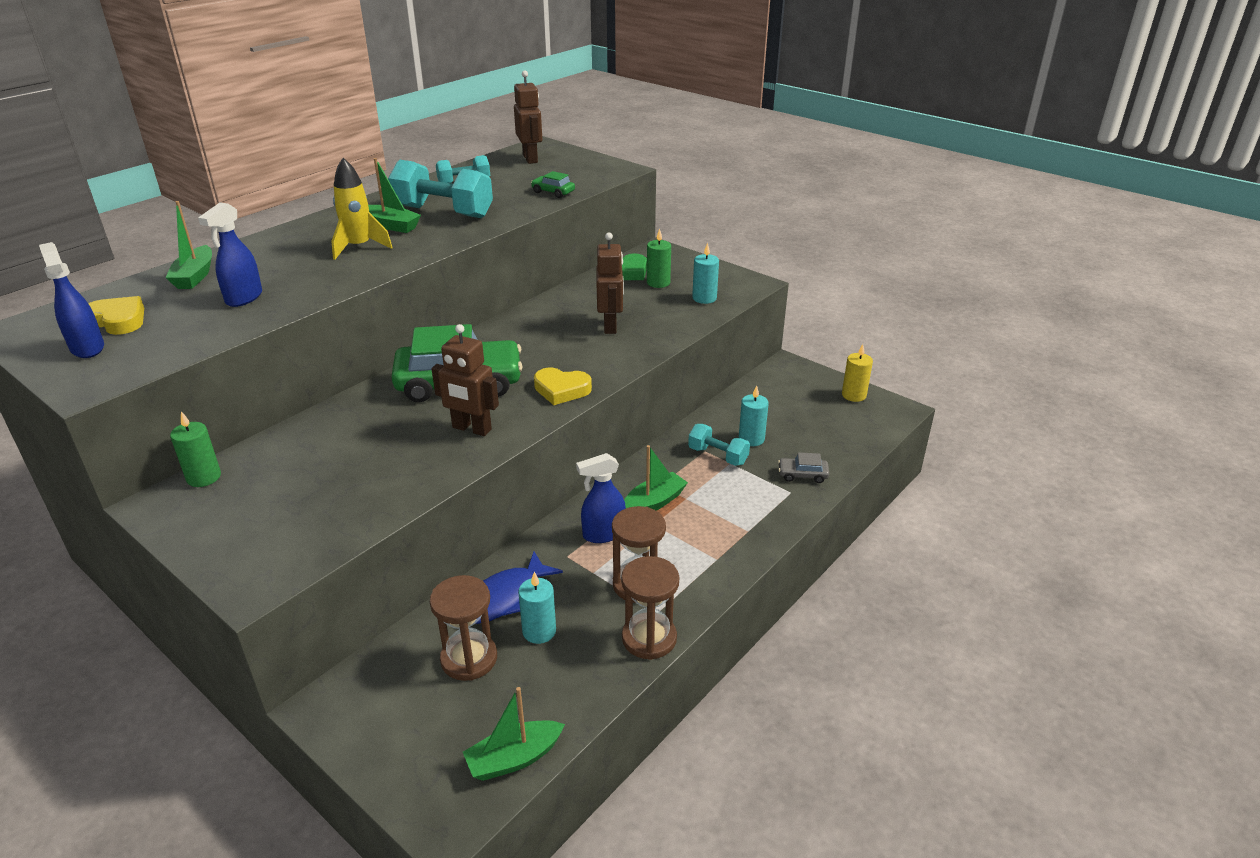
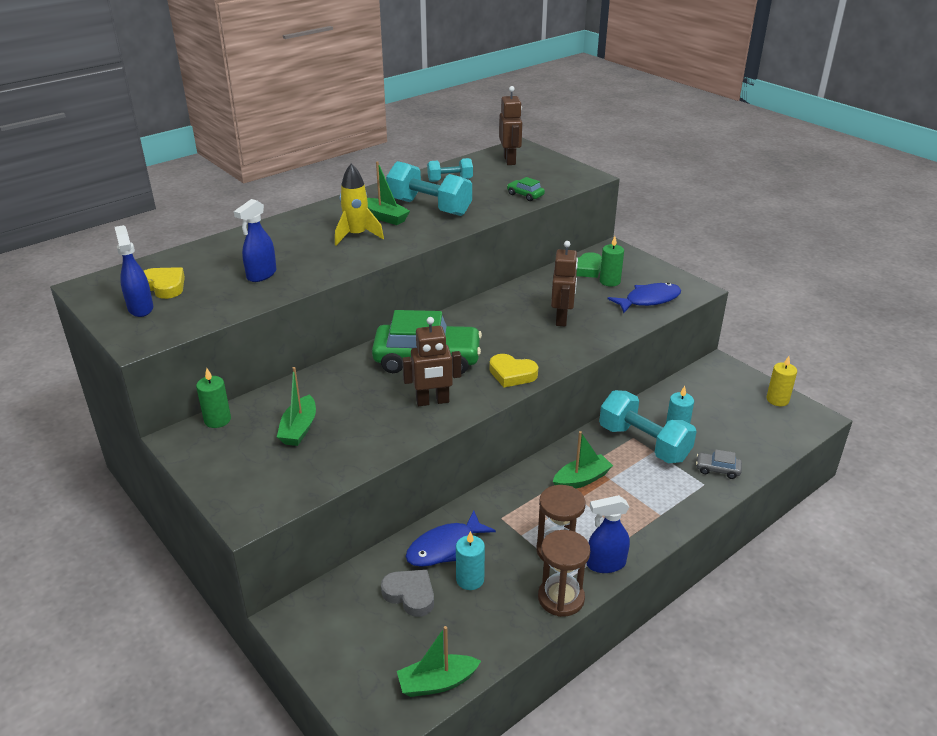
camera: 10 degrees right, 0 degrees up
(195, 276) = (224, 251): green boat -> green boat (299, 429)
(469, 658) = (410, 595): brown hourglass -> grey heart
(471, 429) = (432, 401): brown robot -> brown robot turned 45 degrees counterclockwise
(603, 534) = (534, 502): blue spray bottle -> blue spray bottle (605, 564)
(704, 298) = (649, 300): turquoise candle -> blue fish
(718, 456) = (644, 443): turquoise dumbbell -> turquoise dumbbell, size x1.77

